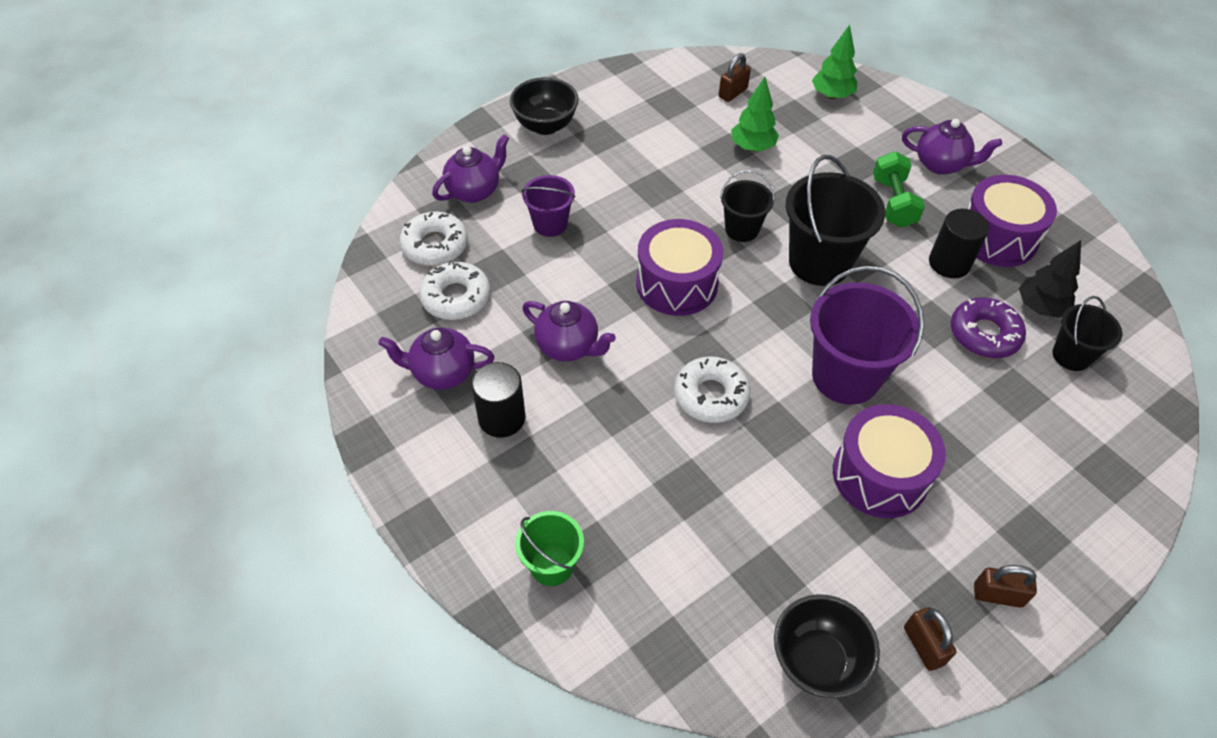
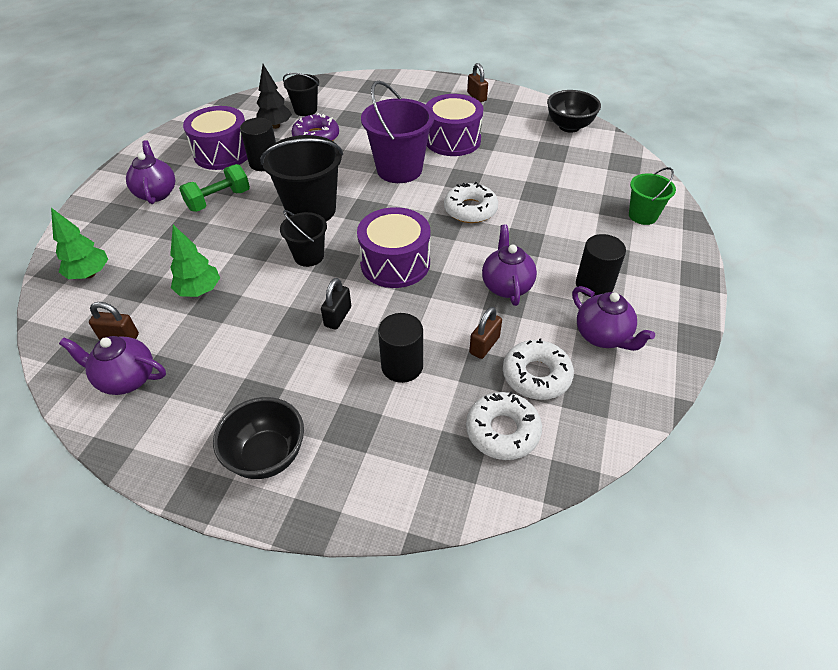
camera: 125 degrees left, 5 degrees down
(474, 191) = (410, 450): purple teapot -> purple teapot (127, 379)
(550, 224) = (402, 366): purple bucket -> black cylinder
(642, 213) = (338, 316): none -> black padlock
(923, 646) = (525, 106): brown padlock -> brown padlock (484, 345)

